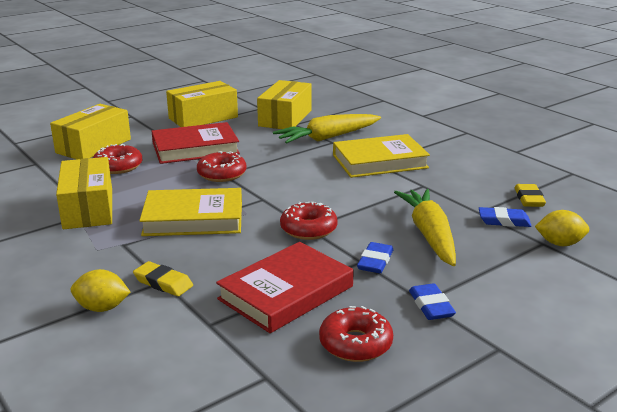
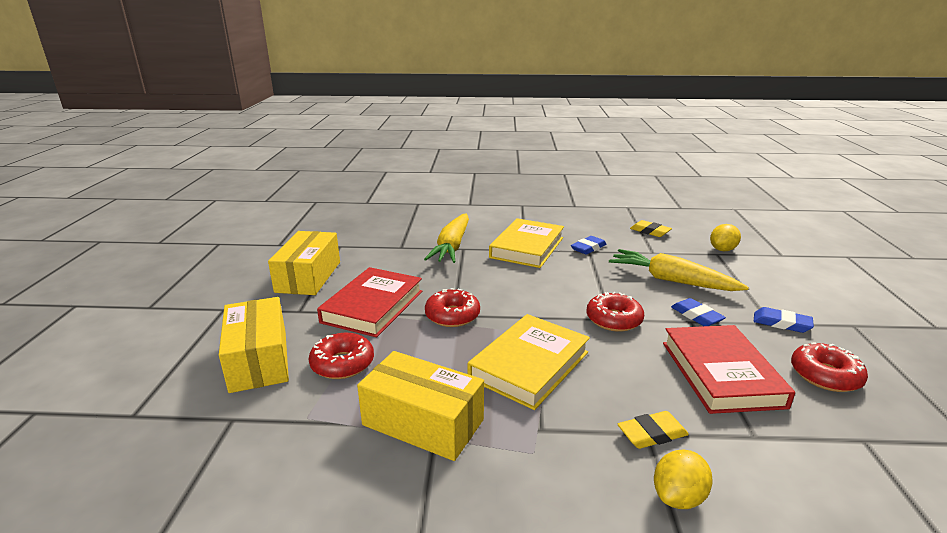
camera: 50 degrees left, 0 degrees up
(285, 118) = (382, 246): yellow box -> none
(504, 221) = (674, 251): blue eraser -> blue eraser (588, 248)

